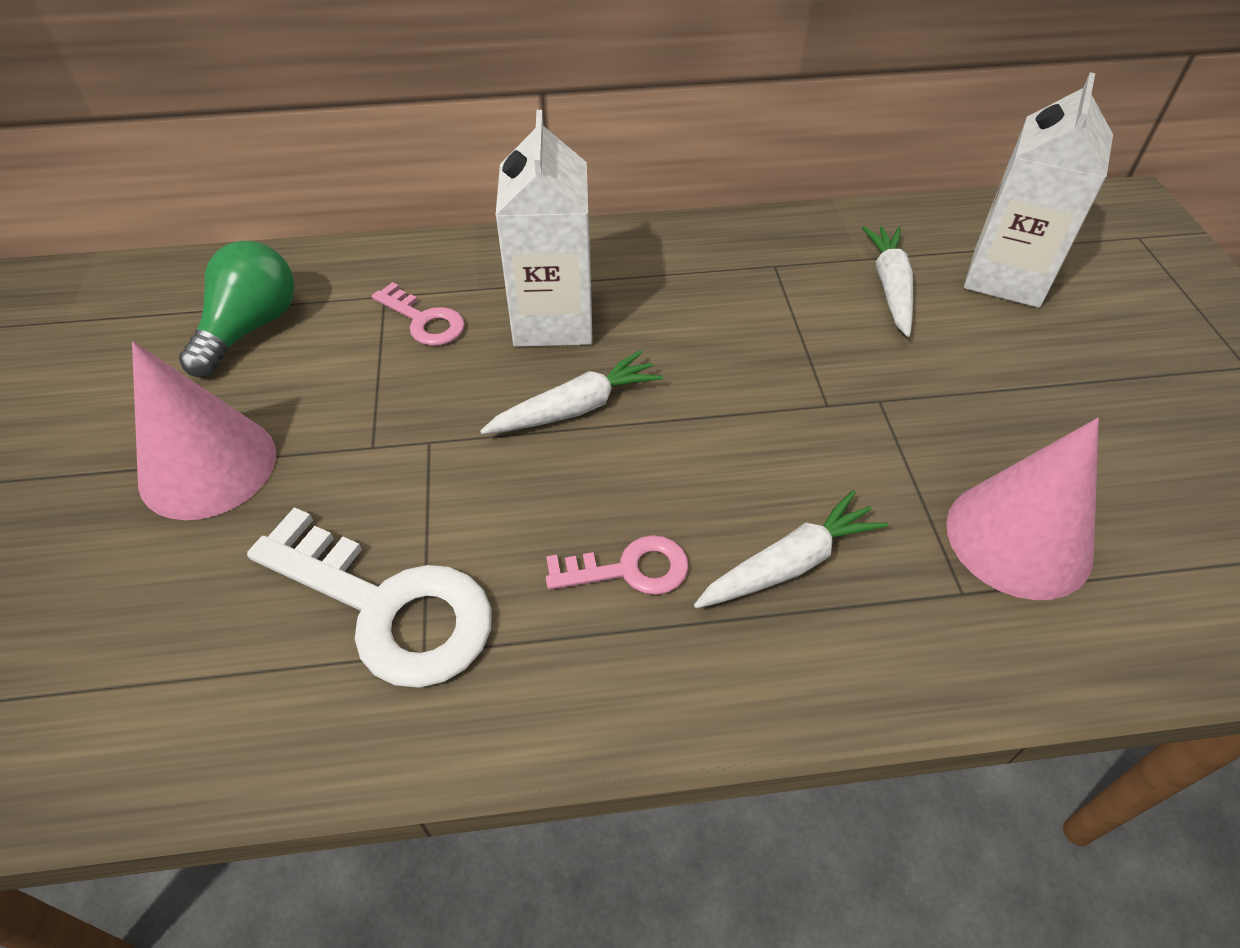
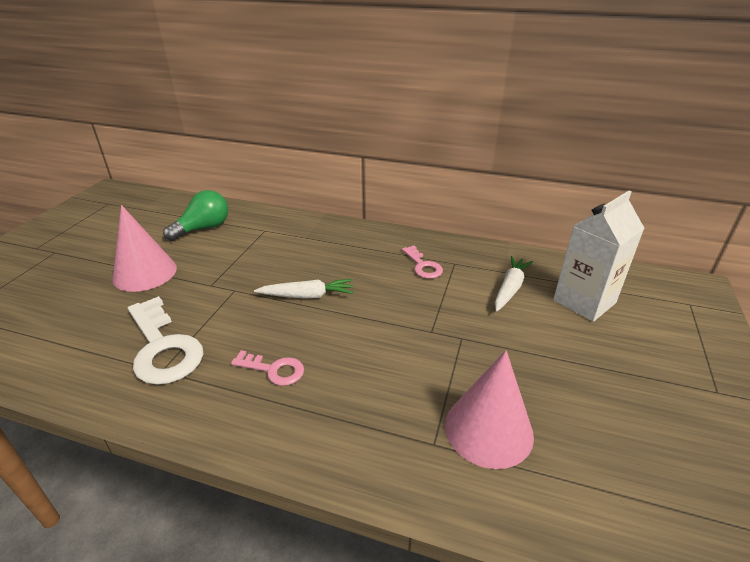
camera: 25 degrees right, 15 degrees down
(424, 321) = (272, 244): pink key -> pink key (423, 266)
(553, 320) = (327, 258): white carton -> none
(789, 564) = (351, 395): white carrot -> none

